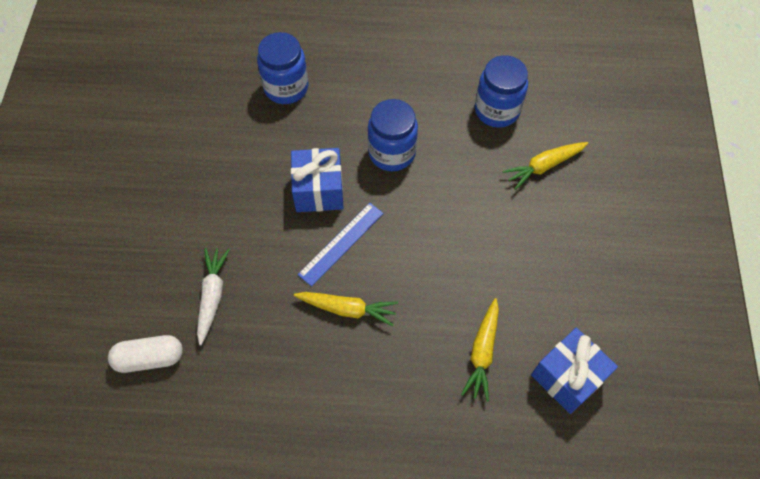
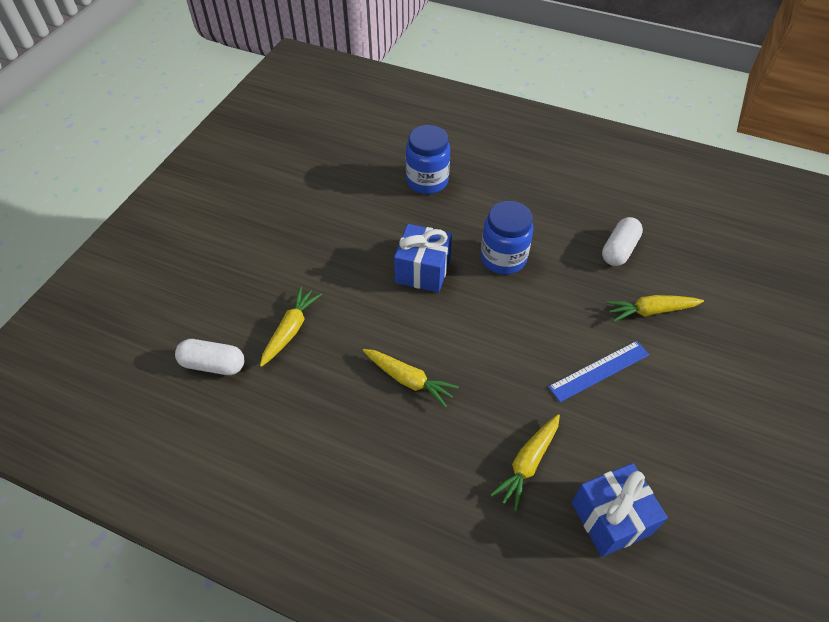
camera: 20 degrees right, 10 degrees down
(212, 296) = (290, 330): white carrot -> yellow carrot
(341, 243) = (425, 321): blue ruler -> blue ruler (599, 370)
(497, 110) = (619, 250): blue jar -> white capsule

